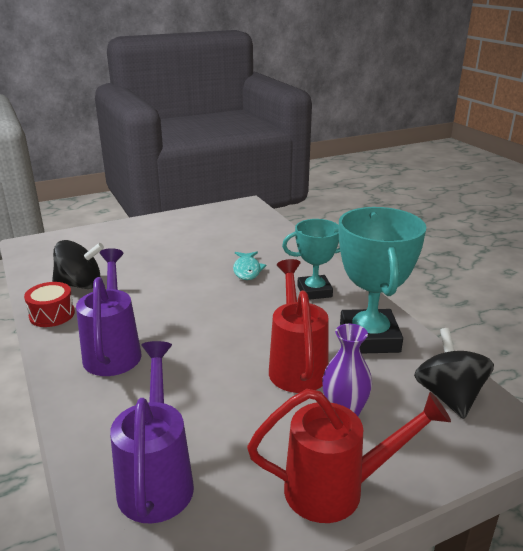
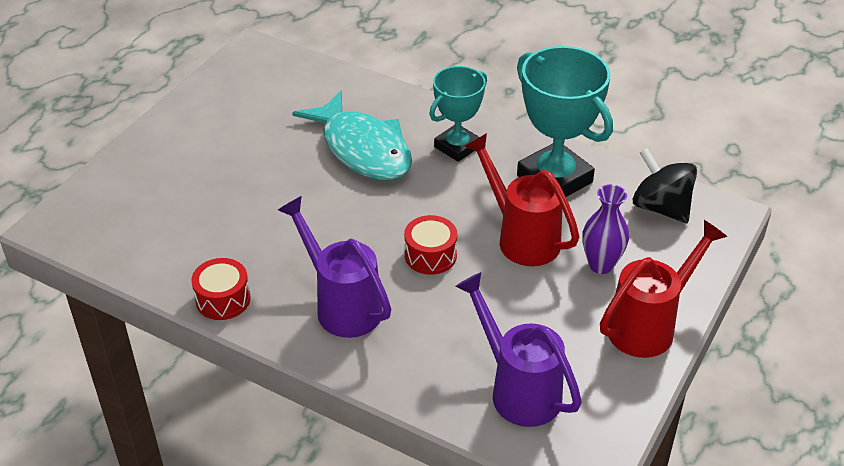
camera: 35 degrees left, 15 degrees up
(80, 285) = (202, 250): black spinning top -> none
(213, 347) = (430, 255): none -> red drum
(247, 270) = (363, 149): turquoise fish -> turquoise fish, size x2.03

